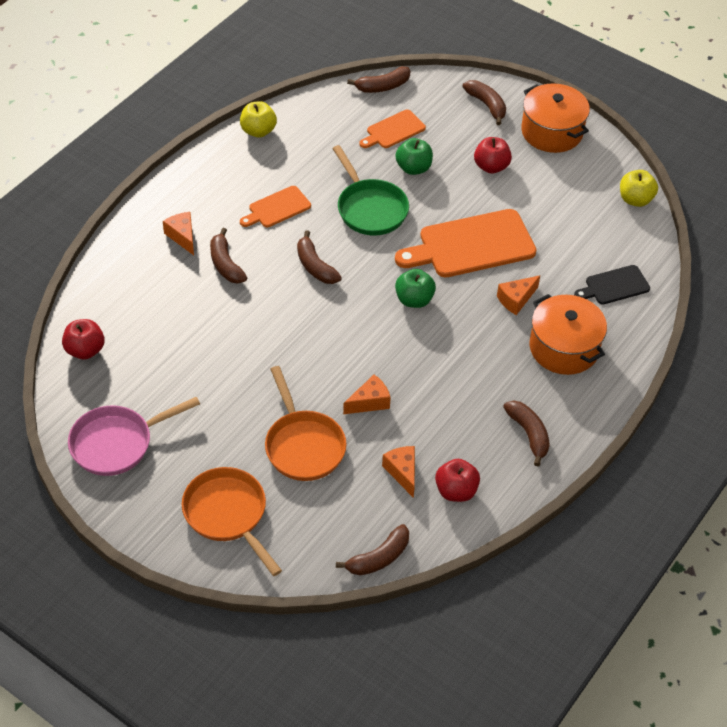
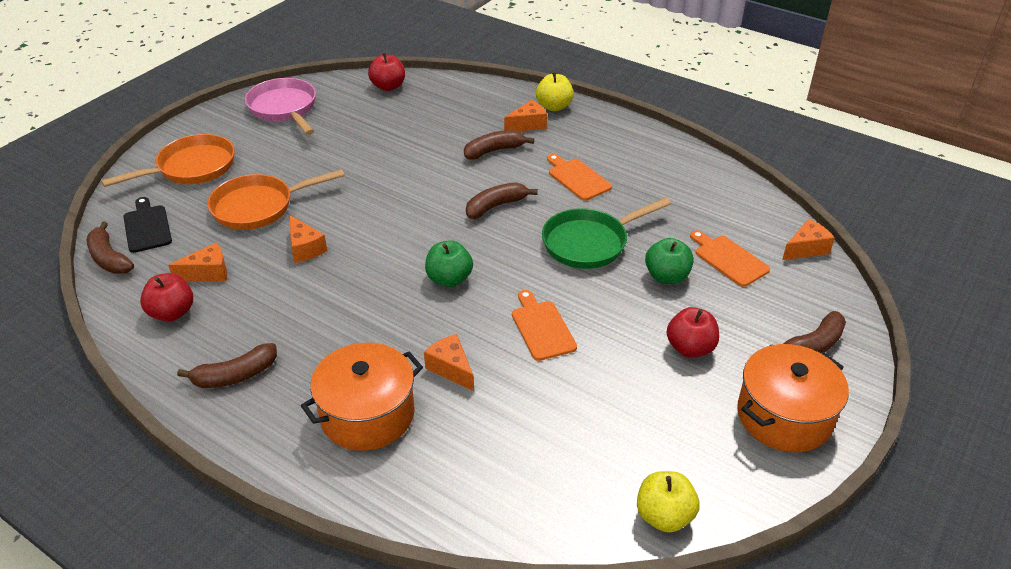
camera: 90 degrees right, 10 degrees down
(258, 131) = (691, 161): yellow apple -> yellow apple (554, 106)
(382, 86) = (806, 249): brown banana -> orange cheese
(471, 245) = (542, 328): orange cutting board -> orange cutting board, size x0.54
(614, 286) = (479, 477): black cutting board -> black cutting board (147, 227)

